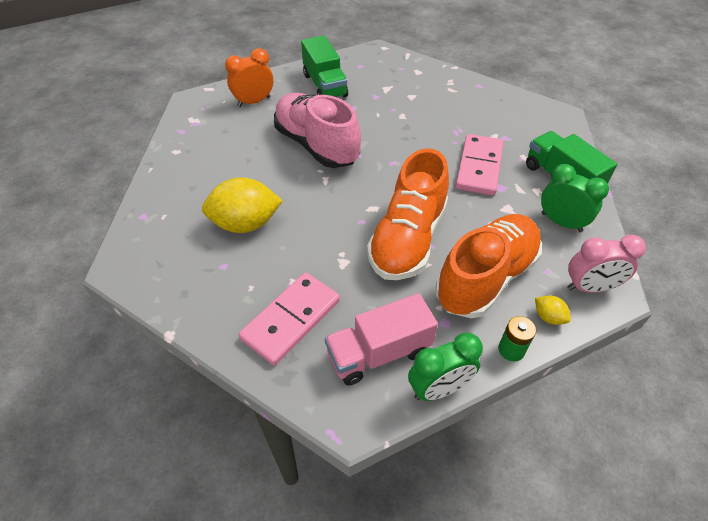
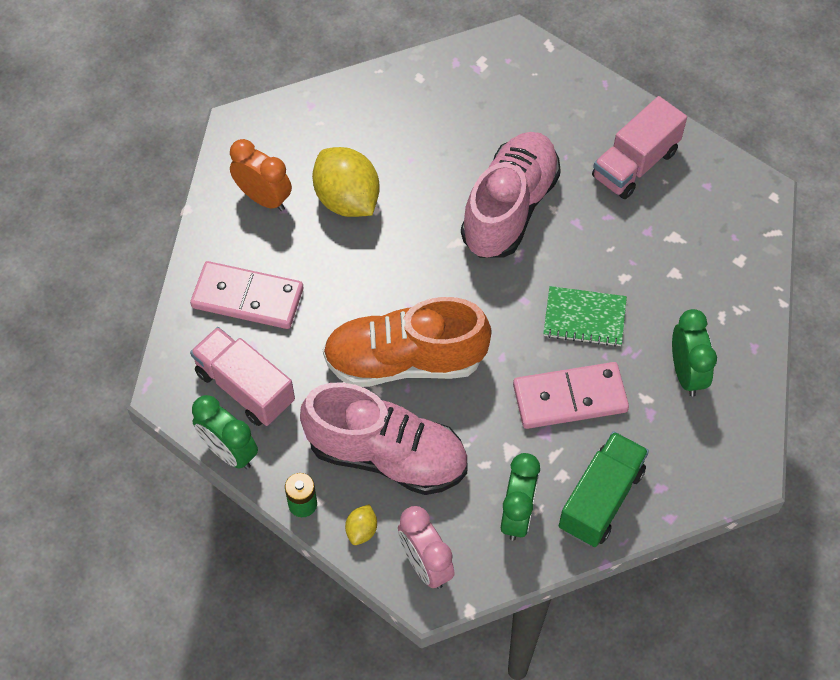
camera: 65 degrees right, 10 degrees up
(254, 102) = (552, 105): orange clock -> orange clock (264, 198)
(325, 85) = (635, 164): green truck -> pink truck
(422, 141) = (584, 318): none -> green notebook
(484, 114) = (686, 373): none -> green clock
(486, 277) = (387, 455): orange shoe -> pink shoe

